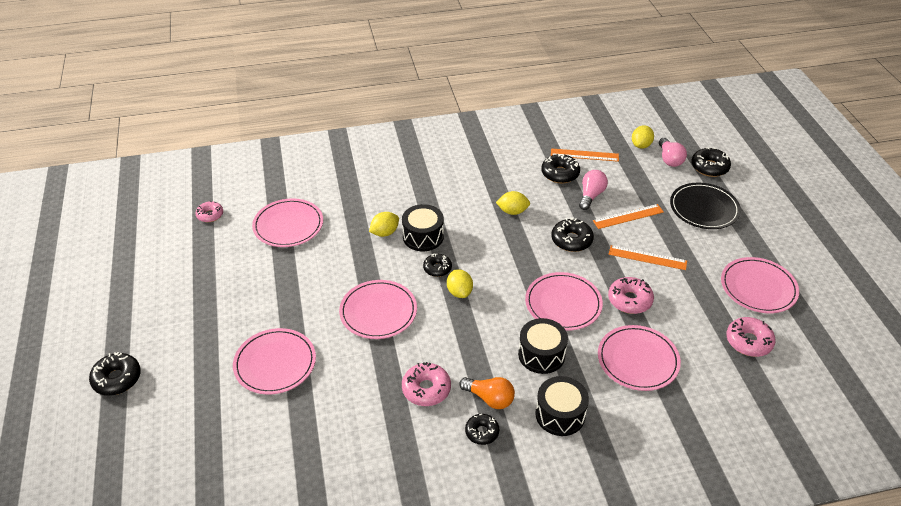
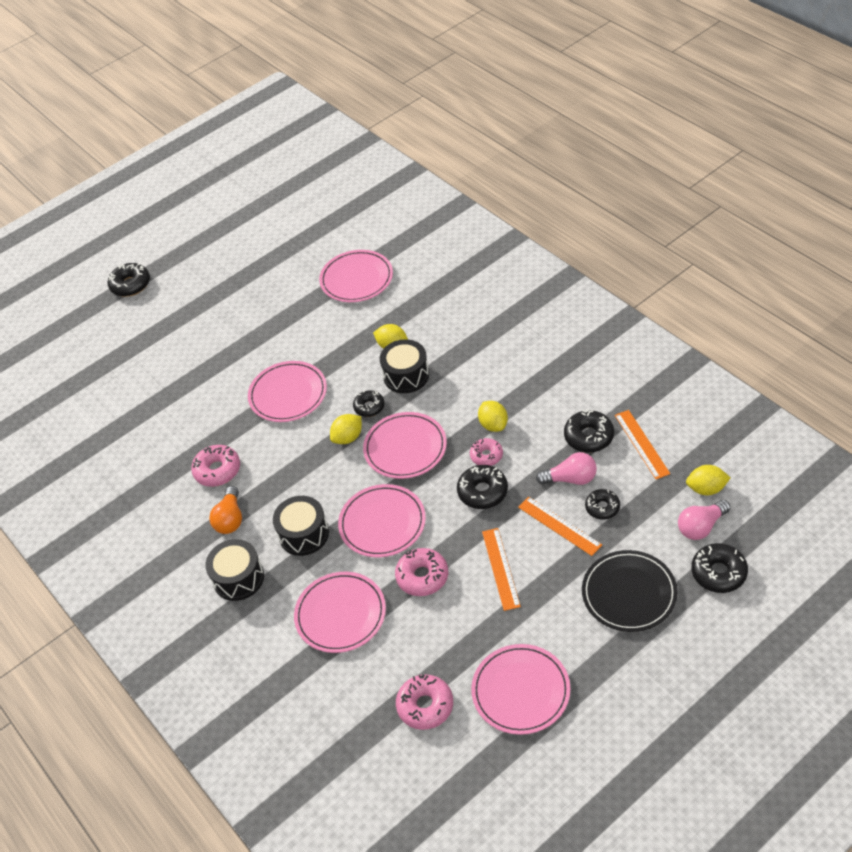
camera: 70 degrees right, 5 degrees up
(210, 215) = (335, 225): pink donut -> pink donut (486, 456)
(275, 363) = (193, 361): pink plate -> pink plate (405, 448)
(482, 432) = (190, 530): black donut -> black donut (602, 507)

